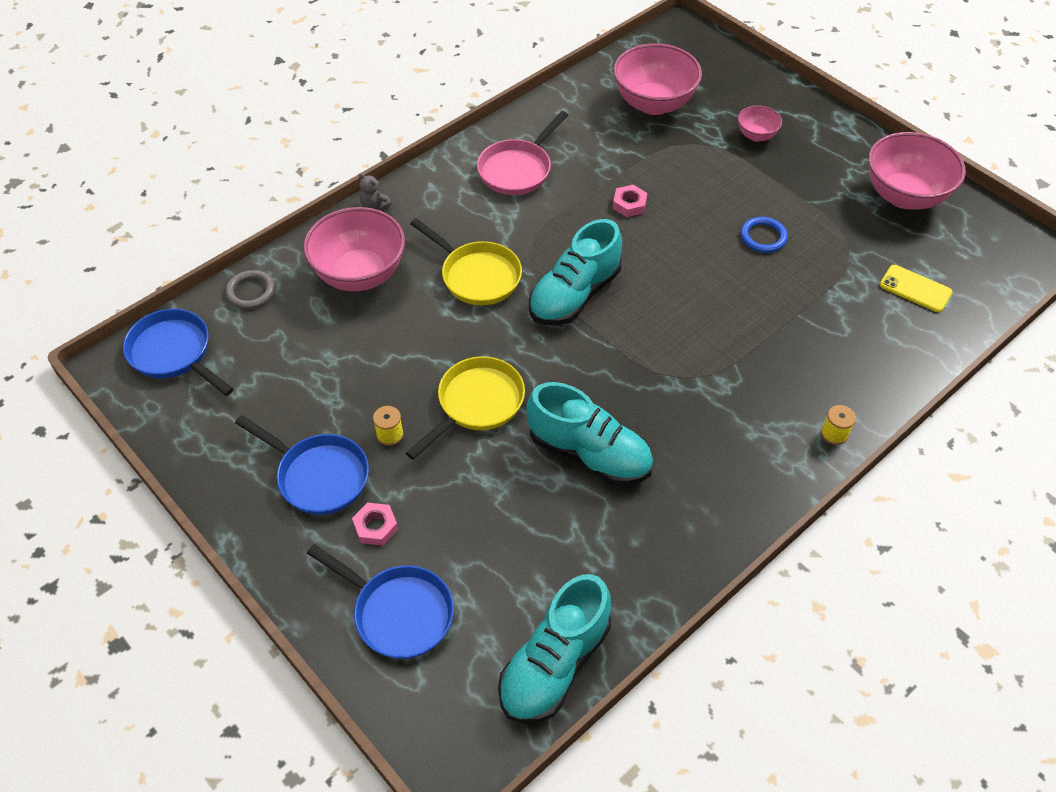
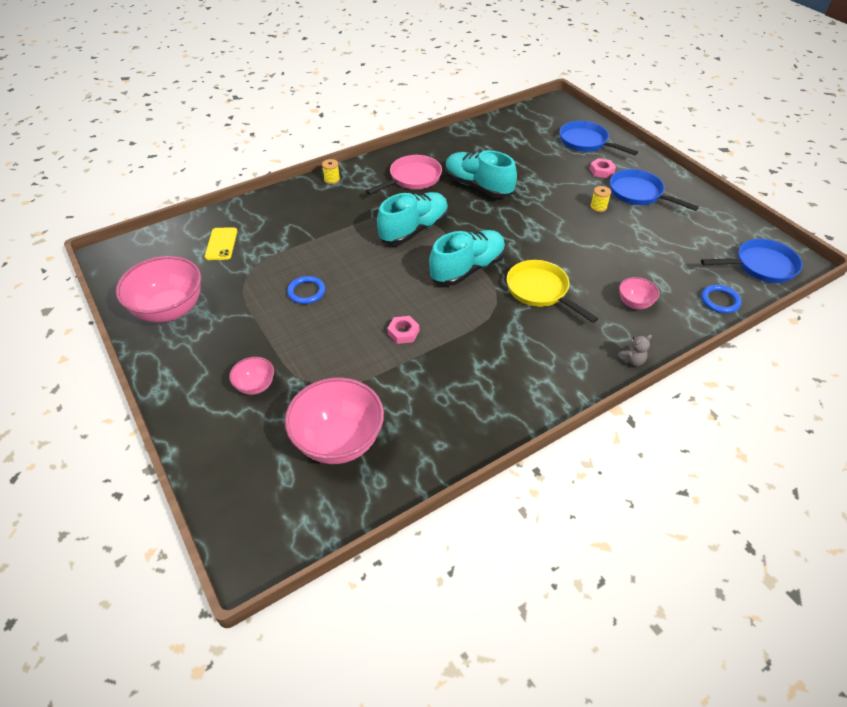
camera: 170 degrees left, 5 degrees down
(174, 353) = (761, 266): blue pan -> blue pan turned 60 degrees counterclockwise
(251, 292) = (720, 301): grey ring -> blue ring
(360, 274) = (634, 303): pink bowl -> pink bowl, size x0.49
(374, 206) = (631, 361): grey teddy bear -> grey teddy bear turned 105 degrees clockwise
(476, 404) = (543, 215): yellow pan -> none
(517, 170) = (497, 380): pink pan -> pink pan (412, 178)
(554, 664) = (511, 121): turquoise shoe -> turquoise shoe (414, 230)
(915, 289) = (221, 244): yellow phone -> yellow phone turned 45 degrees clockwise

